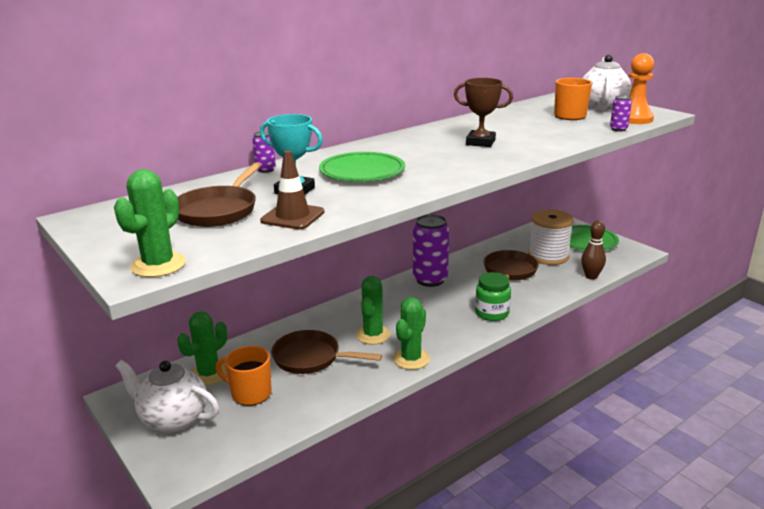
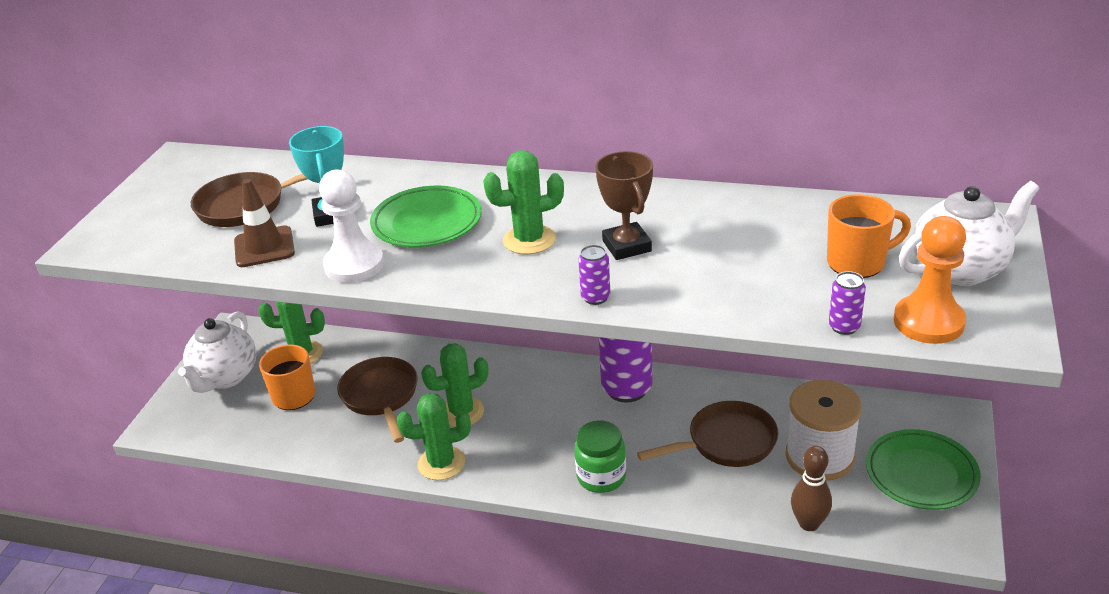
camera: 55 degrees right, 10 degrees up
(158, 265) = (112, 243): green cactus -> green cactus (529, 240)
(173, 419) = (225, 377): white teapot -> white teapot turned 150 degrees counterclockwise
(265, 170) = (375, 171): purple can -> purple can (595, 297)
(373, 198) = (354, 265): none -> white pawn

